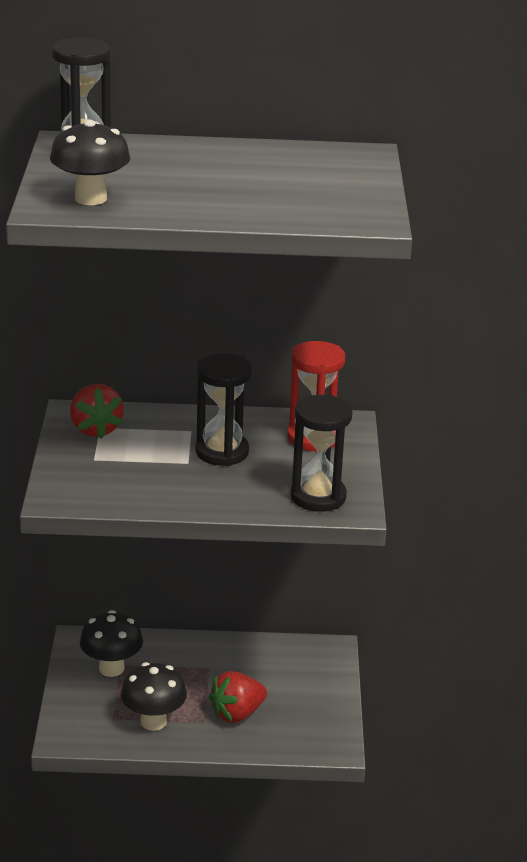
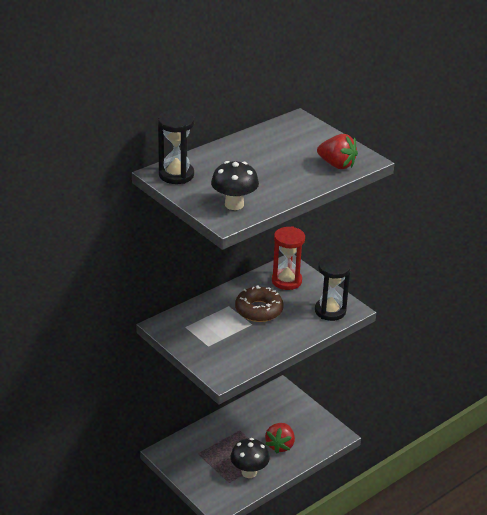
camera: 40 degrees left, 5 degrees up
(95, 429) = (185, 329): red strawberry -> red strawberry (337, 165)
(111, 668) = (196, 457): black mushroom -> none
(222, 452) = (259, 310): black hourglass -> brown donut

